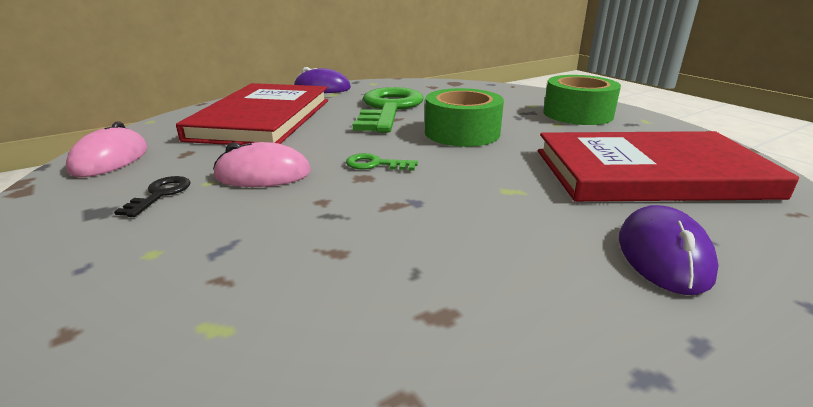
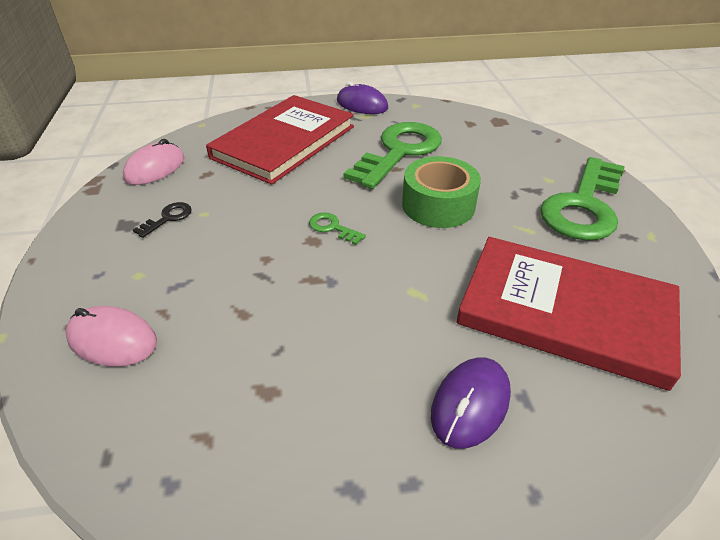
camera: 25 degrees right, 15 degrees up
(263, 174) = (244, 216): pink mouse -> pink mouse (112, 340)
(577, 114) = (583, 206): green tape -> green key

